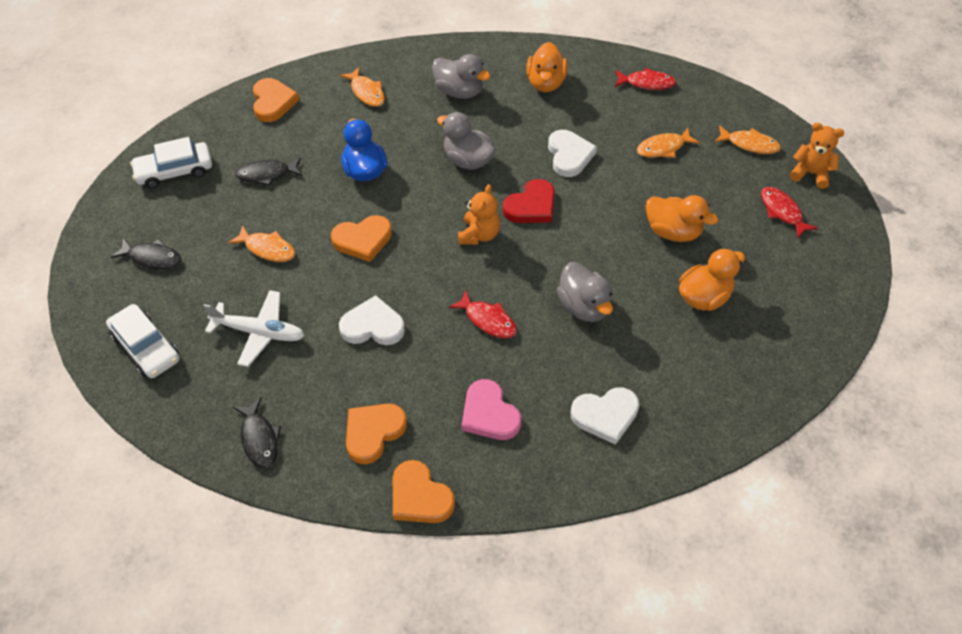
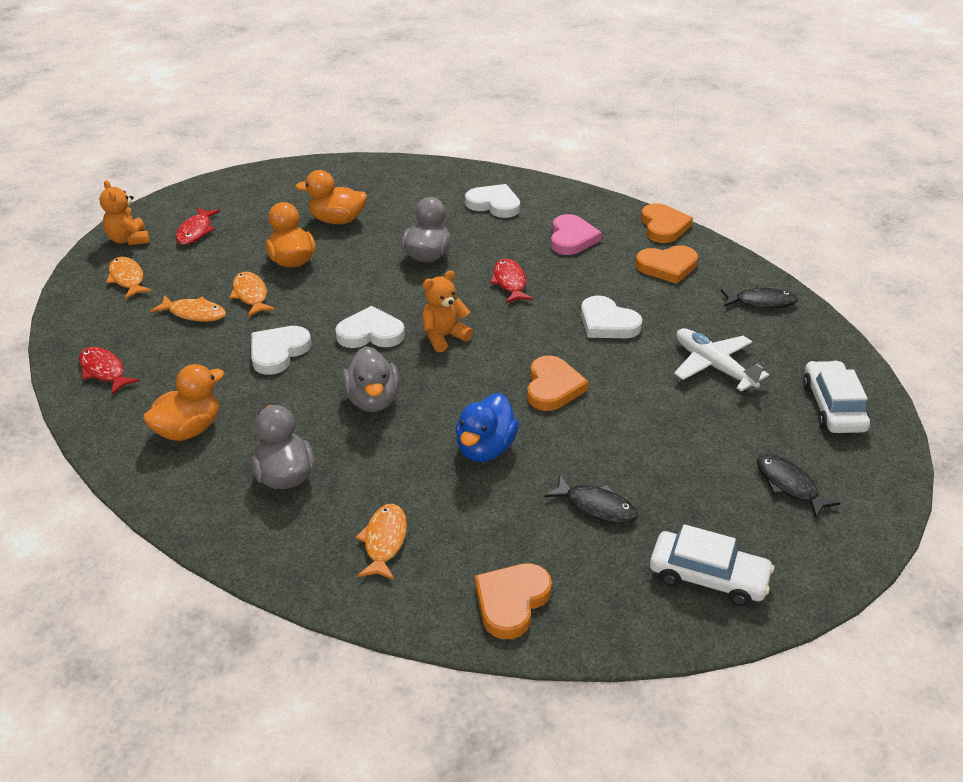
camera: 140 degrees left, 15 degrees down
(259, 438) = (761, 302): black fish -> black fish turned 75 degrees clockwise
(267, 249) = (655, 429): orange fish -> orange fish (251, 295)
(363, 240) = (553, 387): orange heart -> orange heart turned 75 degrees clockwise
(531, 206) = (370, 333): red heart -> white heart

